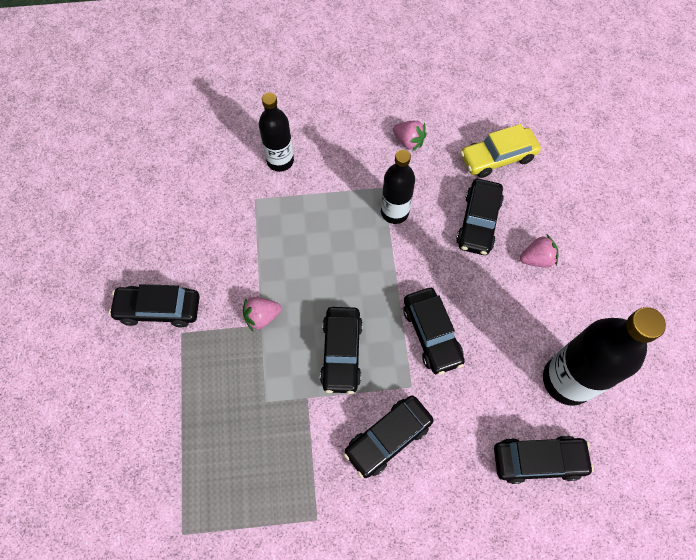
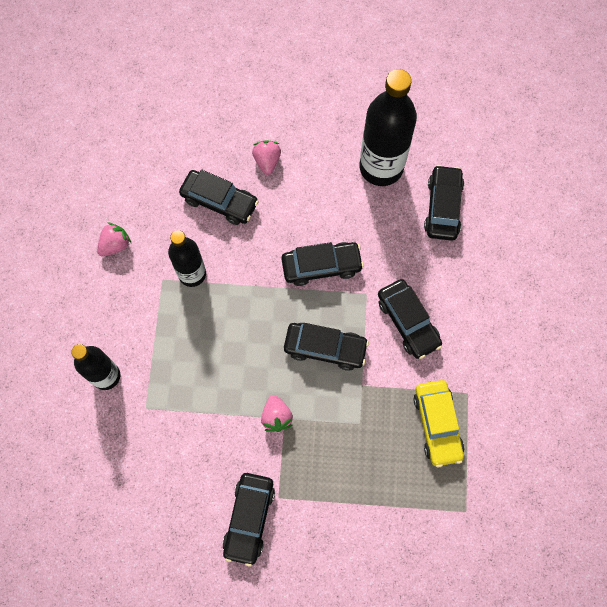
camera: 80 degrees left, 5 degrees up
(497, 157) = (154, 168): yellow car -> yellow car (437, 424)

